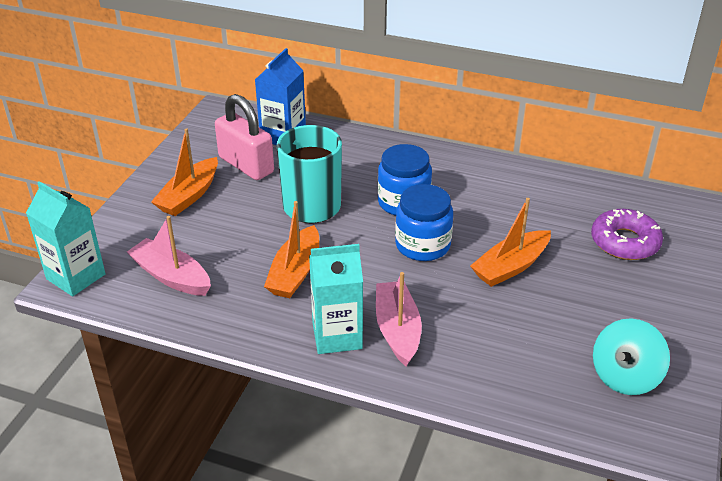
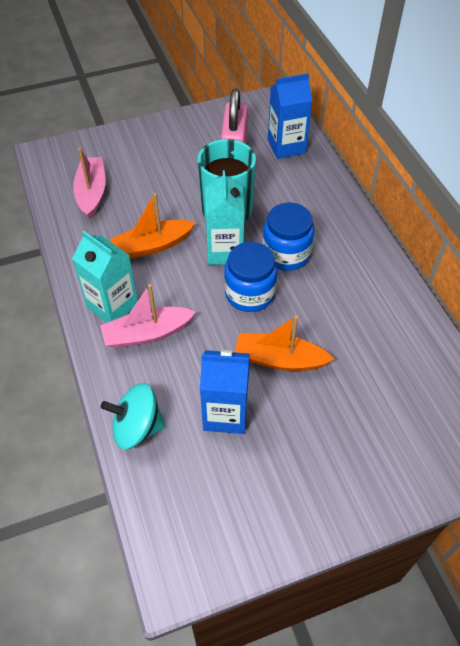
camera: 50 degrees right, 15 degrees up
(76, 277) = (52, 154): turquoise carton -> turquoise carton (225, 251)
(189, 196) = (173, 147): orange boat -> none
(397, 330) = (147, 334): pink boat -> pink boat turned 150 degrees counterclockwise
(535, 327) = (225, 414): none -> blue carton
(624, 242) = (391, 419): purple donut -> none
(625, 376) = (223, 504): turquoise spinning top -> turquoise spinning top (137, 427)

